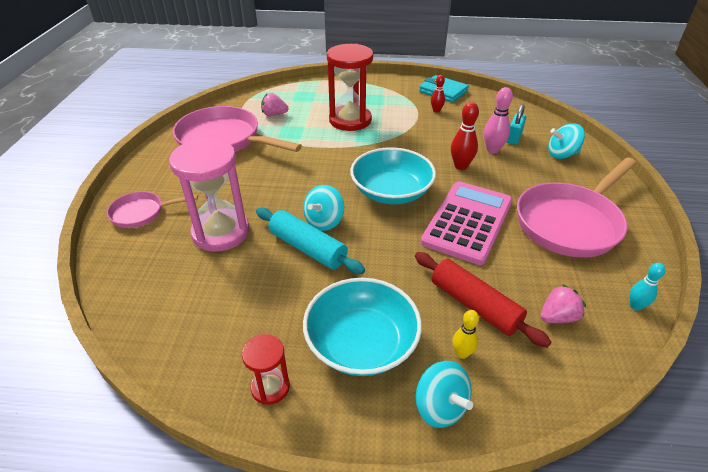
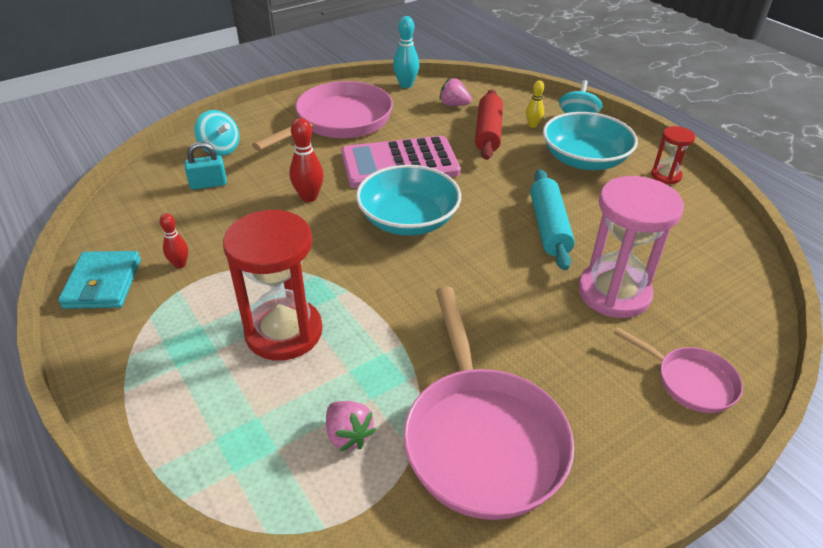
camera: 130 degrees left, 0 degrees up
(324, 221) = (505, 237): turquoise spinning top -> none
(492, 150) = (251, 189): pink bowling pin -> none
(570, 222) = (339, 121): pink pan -> pink pan turned 60 degrees counterclockwise
(635, 306) = (406, 85): turquoise bowling pin -> turquoise bowling pin, size x1.58

